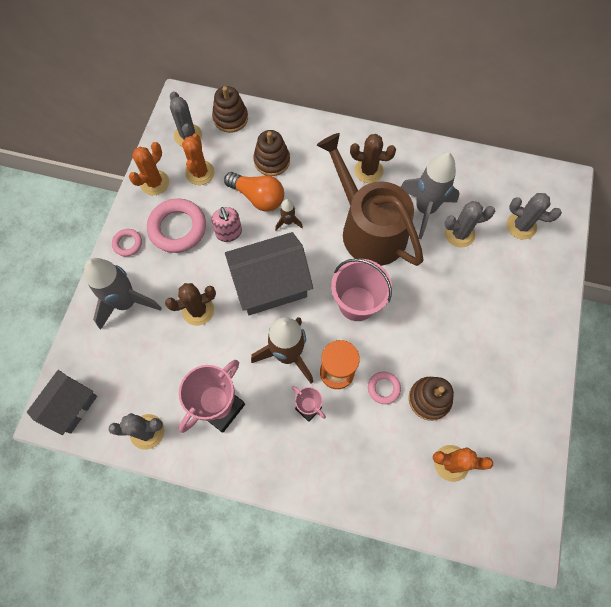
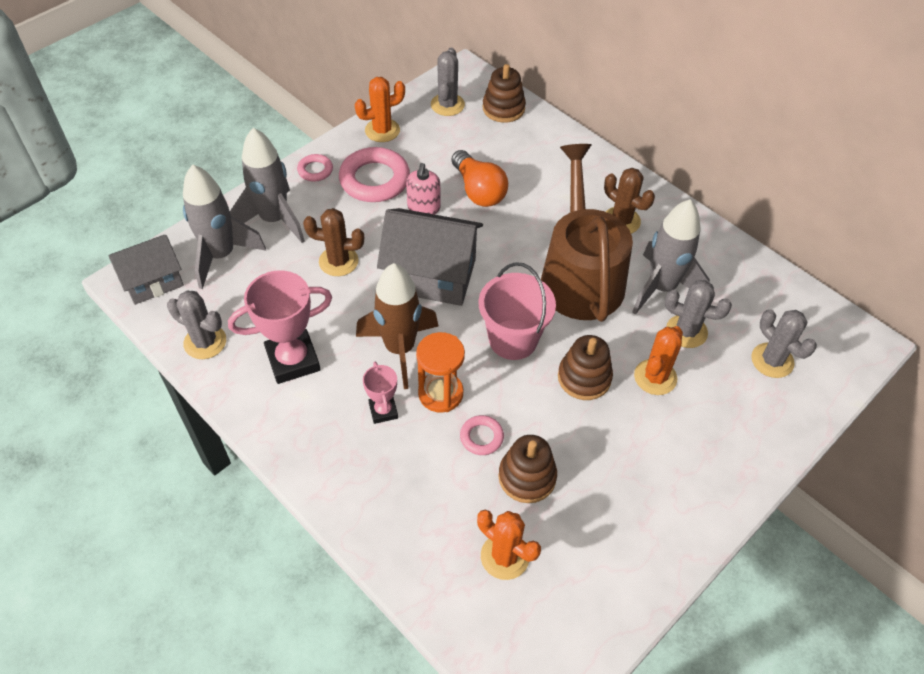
camera: 30 degrees right, 15 degrees down
(107, 355) = (221, 255): none -> grey rocket
(200, 173) = (434, 142): orange cactus -> orange cactus (655, 377)
(272, 161) = (519, 164): brown stacking toy -> brown stacking toy (584, 377)
(288, 222) = (494, 227): brown rocket -> none

